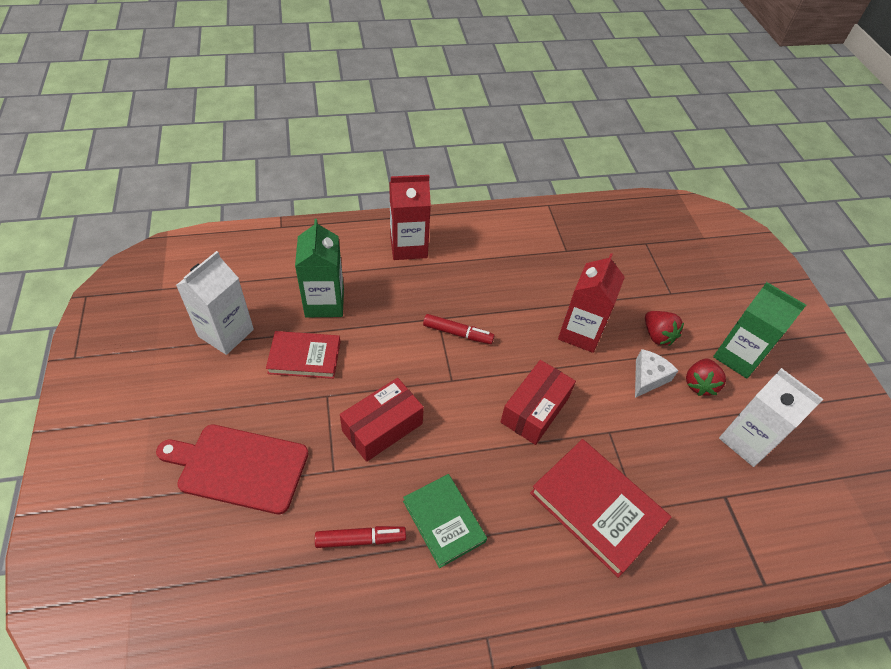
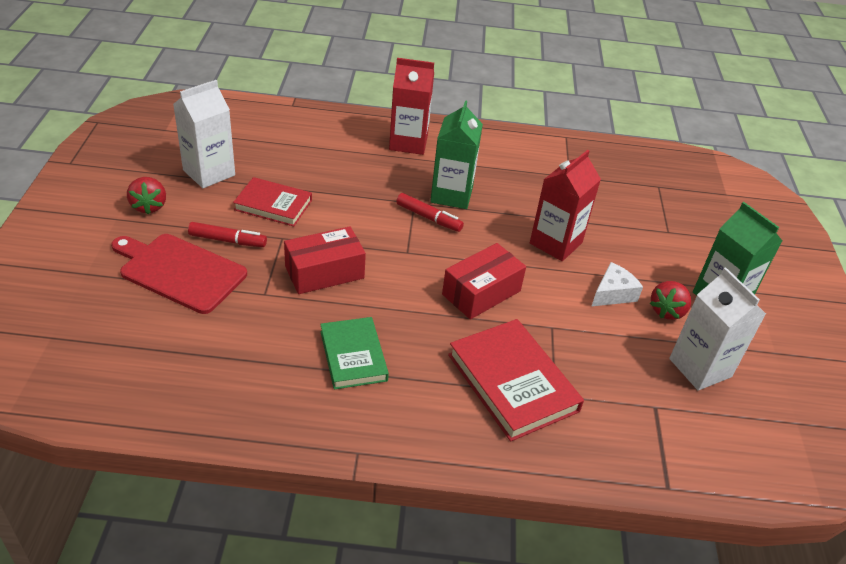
camera: 15 degrees right, 10 degrees down
(324, 302) = (309, 169): green carton -> green carton (451, 195)
(360, 539) = (268, 350): red marker -> red marker (228, 240)
(657, 335) = (638, 262): red strawberry -> red strawberry (149, 206)

